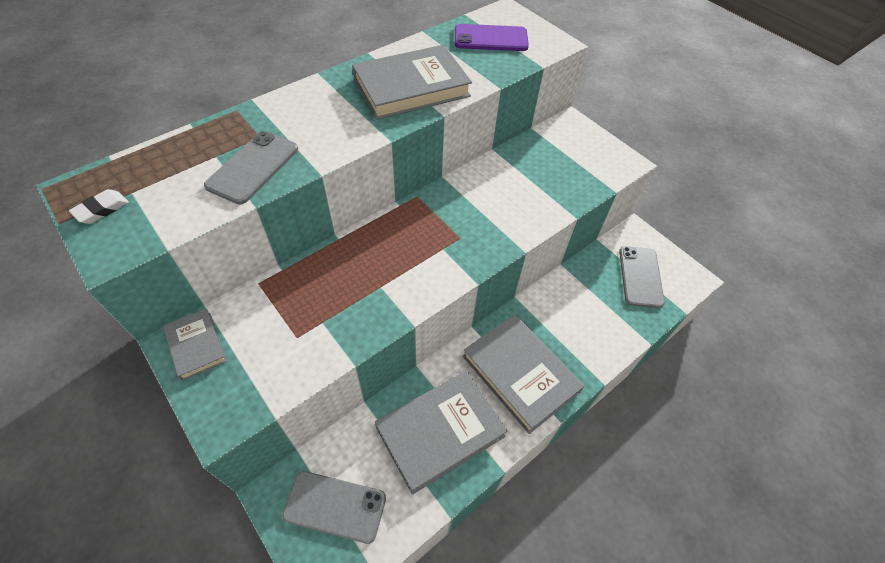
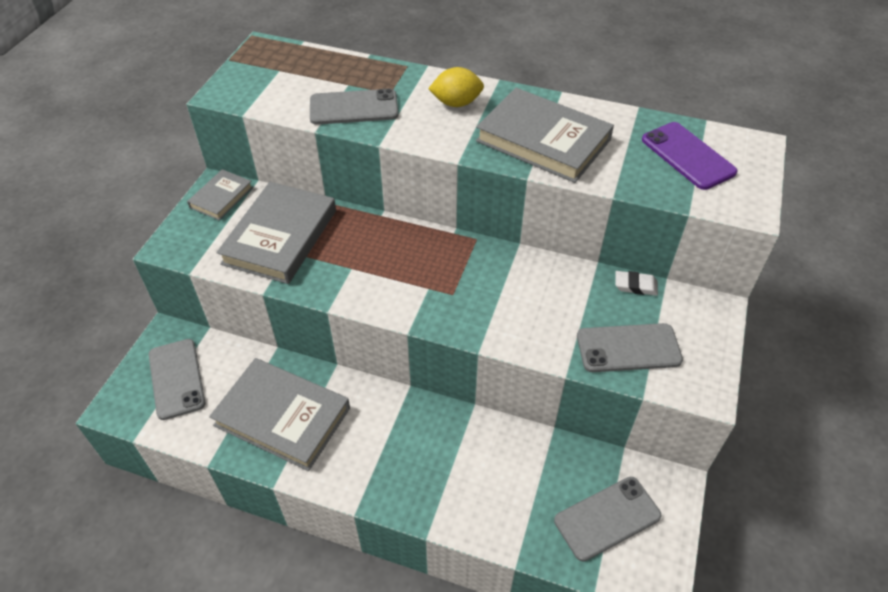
camera: 60 degrees right, 5 degrees down
(101, 209) = (254, 68): white eraser -> white eraser (635, 285)
(319, 107) = (456, 103): none -> yellow lemon
(520, 374) = (384, 452): grey book -> grey book (280, 237)
(574, 176) = (628, 348): none -> grey phone

